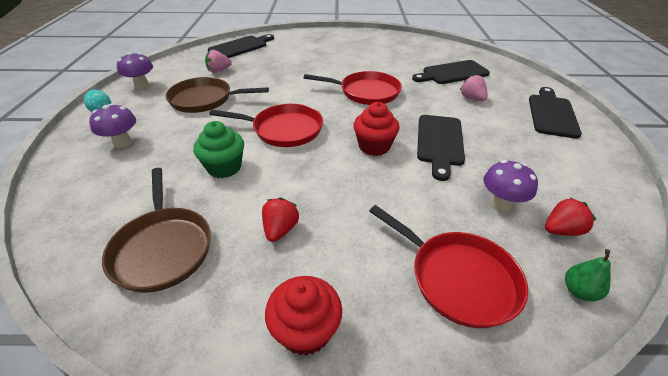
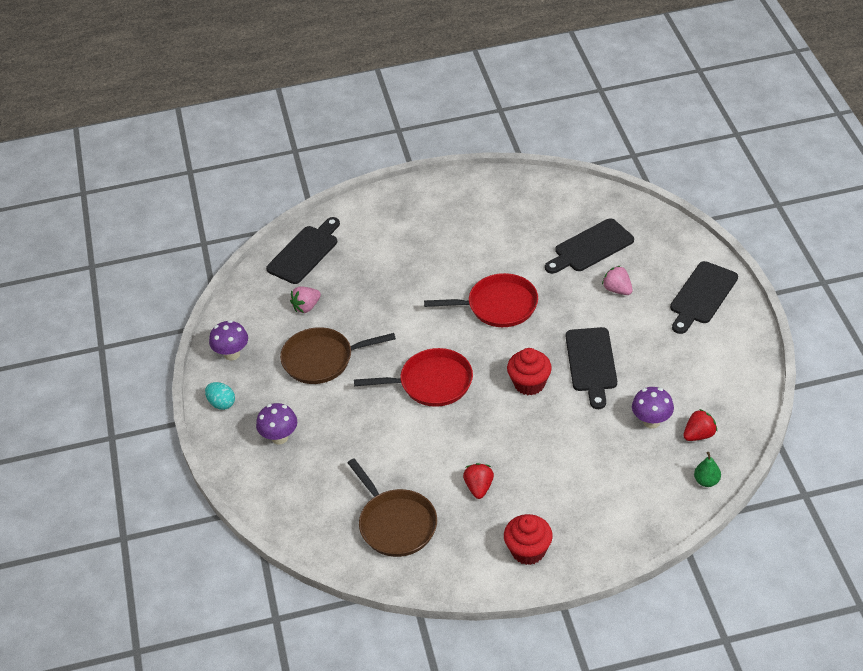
camera: 10 degrees left, 5 degrees up
(224, 167) = (398, 441): green cupcake -> none
(458, 278) = (623, 492): red pan -> none
(552, 114) = (702, 295): black cutting board -> black cutting board turned 150 degrees counterclockwise

